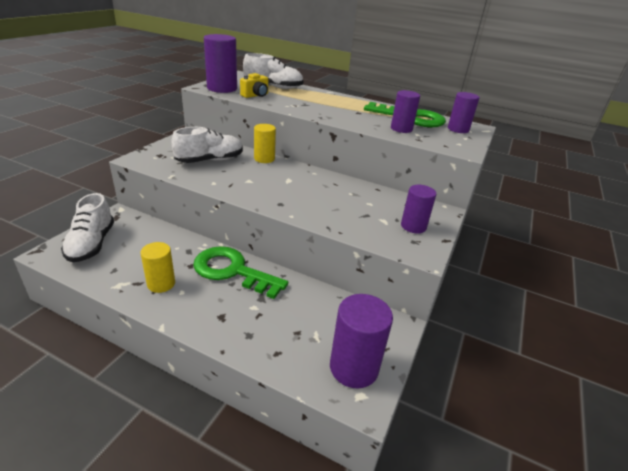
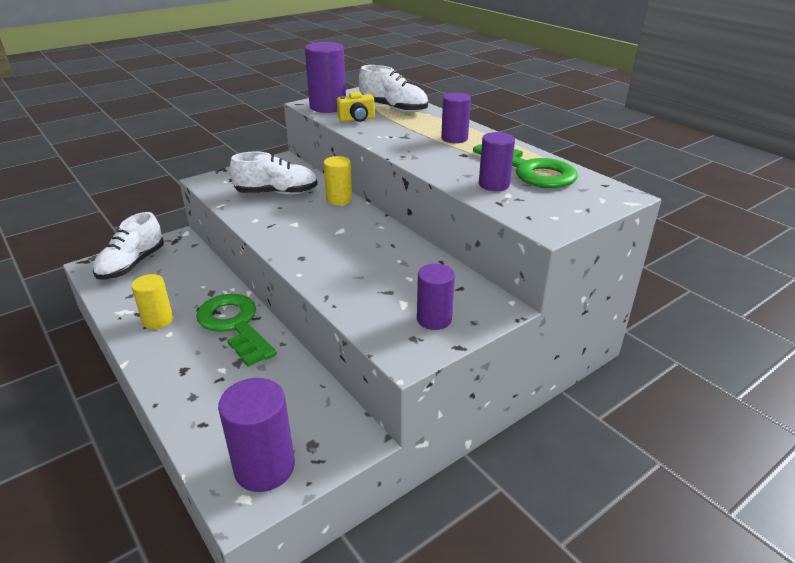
camera: 30 degrees right, 0 degrees up
(458, 129) = (584, 195): purple cylinder -> purple cylinder (454, 138)

